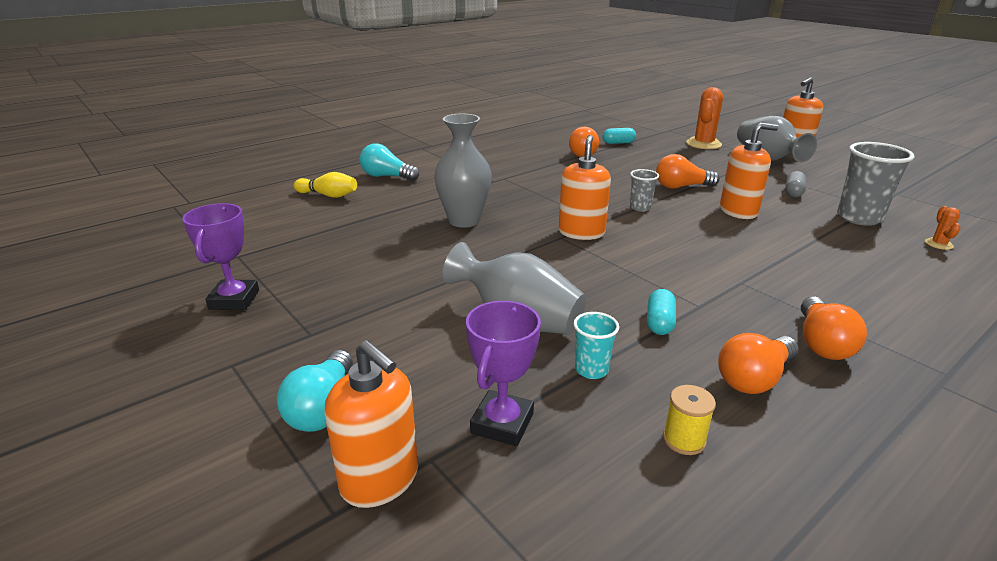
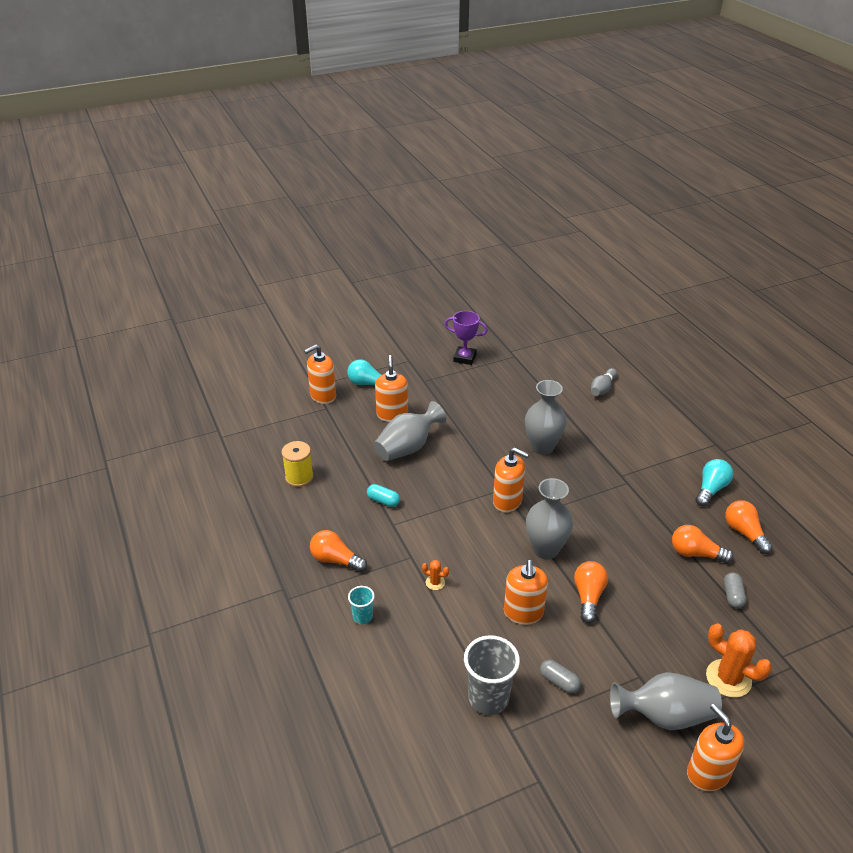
camera: 105 degrees right, 10 degrees up
(328, 195) = (602, 388): yellow bowling pin -> grey bowling pin
(386, 176) = (639, 418): turquoise light bulb -> turquoise light bulb (711, 489)
(429, 353) = (392, 414): none -> orange soap dispenser
(502, 423) = (335, 429): purple trophy -> none
(591, 370) = (356, 463): turquoise cup -> turquoise cup (362, 617)
(618, 143) = (732, 595): turquoise capsule -> grey capsule
(640, 207) = (545, 549): grey cup -> grey vase
(684, 440) = (299, 477): yellow spool -> yellow spool, size x1.54
(754, 378) = (323, 517): orange light bulb -> orange light bulb (744, 533)
(938, 244) = (422, 722): orange cactus -> orange cactus (435, 582)

